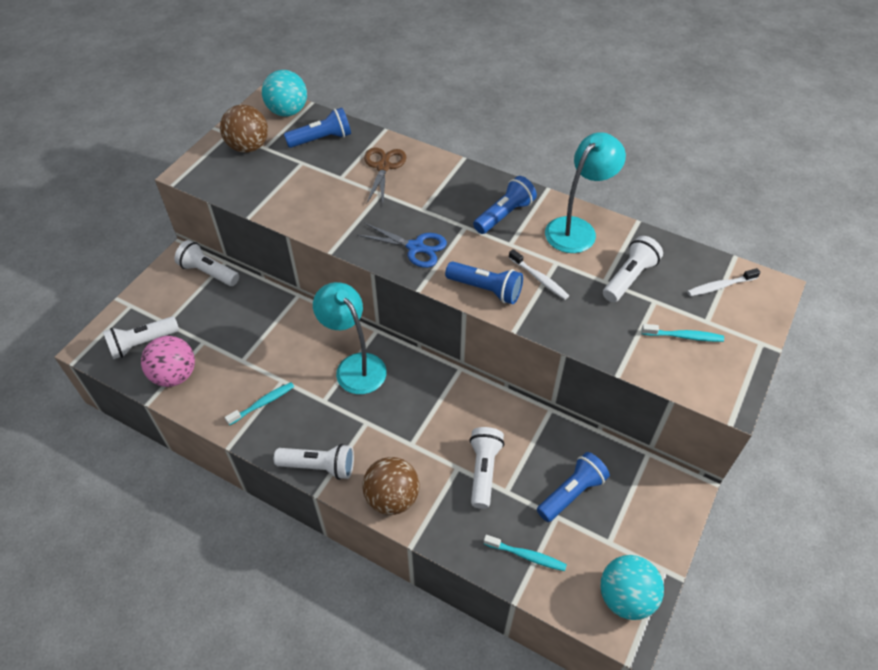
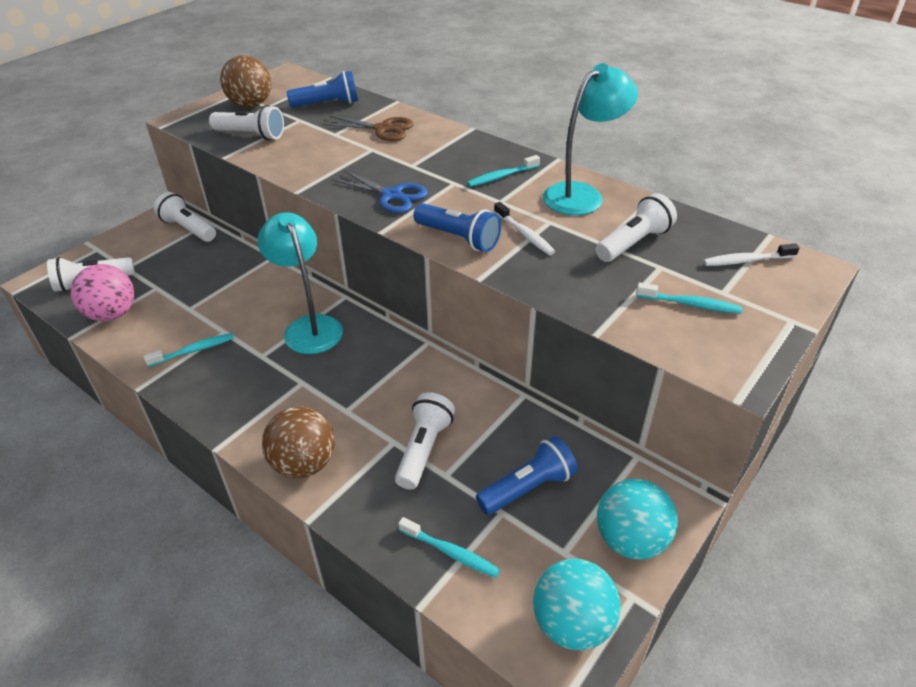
camera: 10 degrees right, 10 degrees down
(288, 111) = (303, 82): turquoise ball -> turquoise ball (630, 540)
(319, 466) = (231, 420): white flashlight -> white flashlight (251, 135)
(383, 167) = (383, 129): brown scissors -> brown scissors turned 90 degrees clockwise
(504, 215) = (501, 176): blue flashlight -> turquoise toothbrush

